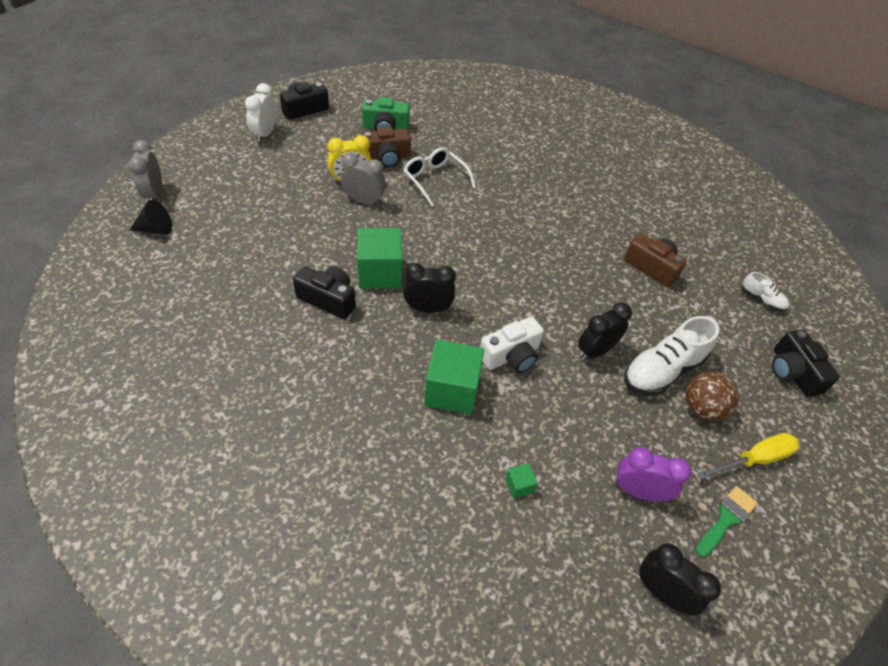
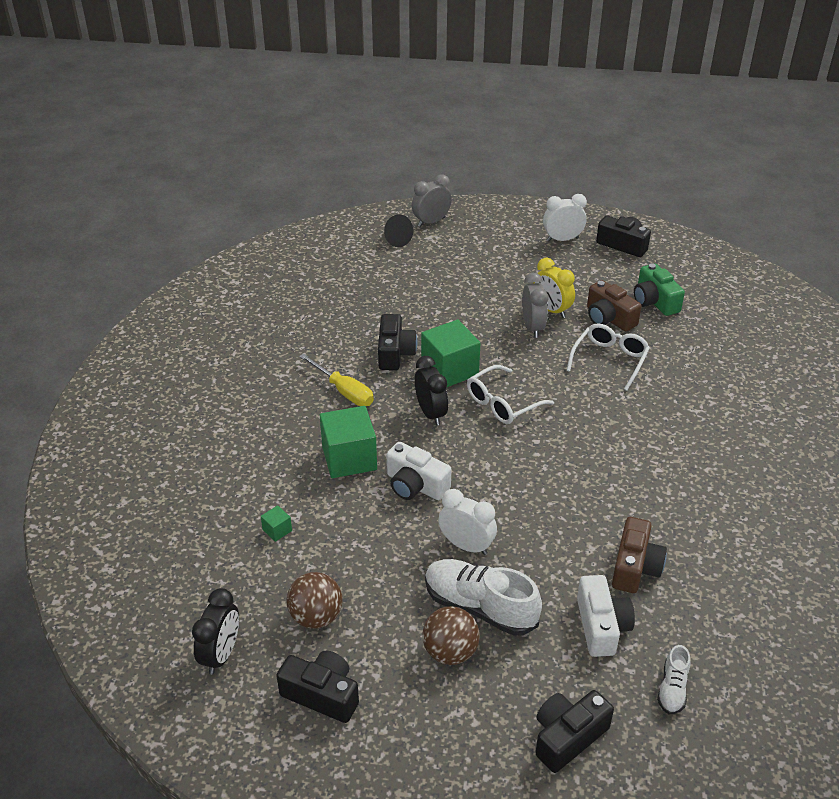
camera: 70 degrees right, 10 degrees down
(444, 259) = (502, 403): none -> white glasses
(595, 351) = (466, 546): black clock -> white clock
(638, 491) = (316, 617): purple clock -> brown ball
(700, 309) = (601, 626): none -> white camera
(726, 519) = (322, 694): green brush -> black camera
(754, 459) = (410, 710): yellow screwdriver -> yellow screwdriver (344, 391)

